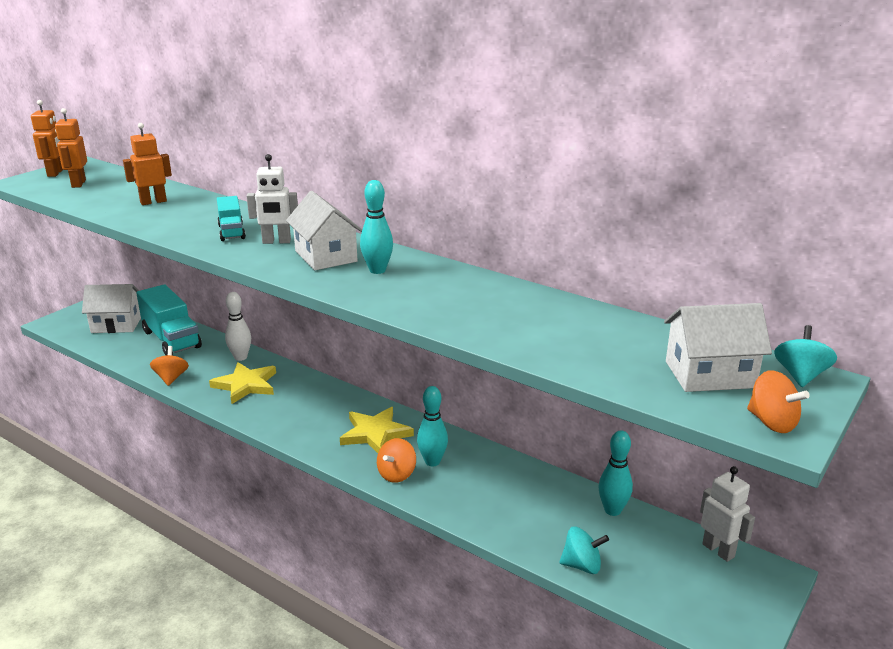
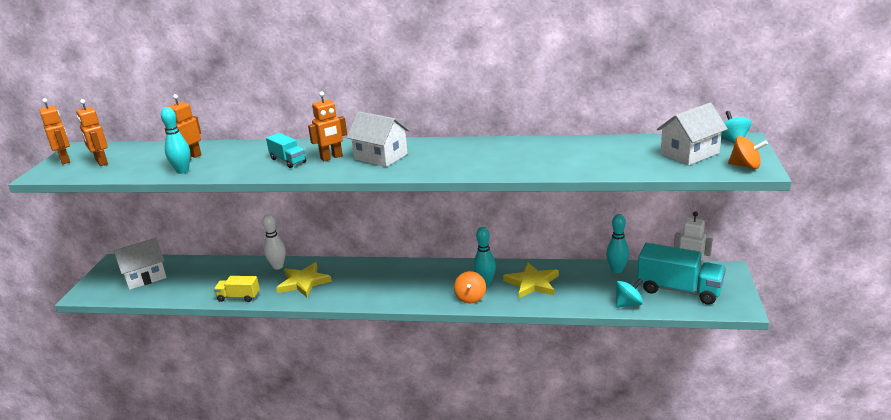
camera: 25 degrees left, 0 degrees up
(171, 339) = (206, 272): turquoise truck -> turquoise truck (679, 290)
(171, 378) = (238, 297): orange spinning top -> yellow truck
(276, 242) = (331, 157): white robot -> orange robot
(375, 433) = (430, 280): yellow star -> yellow star (532, 283)
(377, 270) = (428, 155): turquoise bowling pin -> turquoise bowling pin (182, 171)

